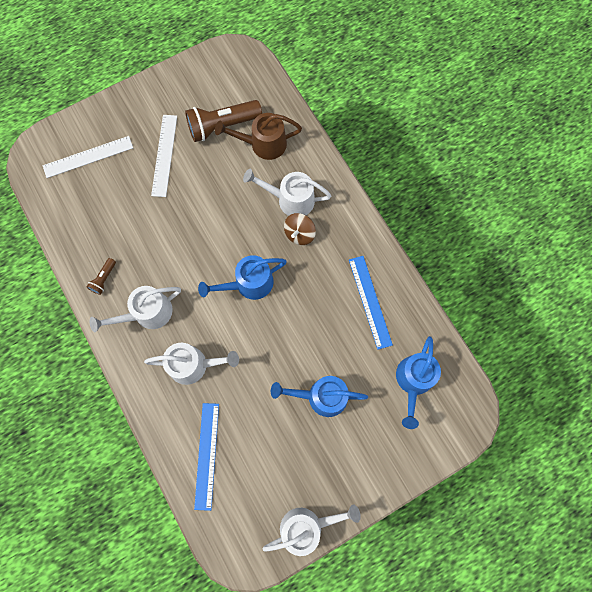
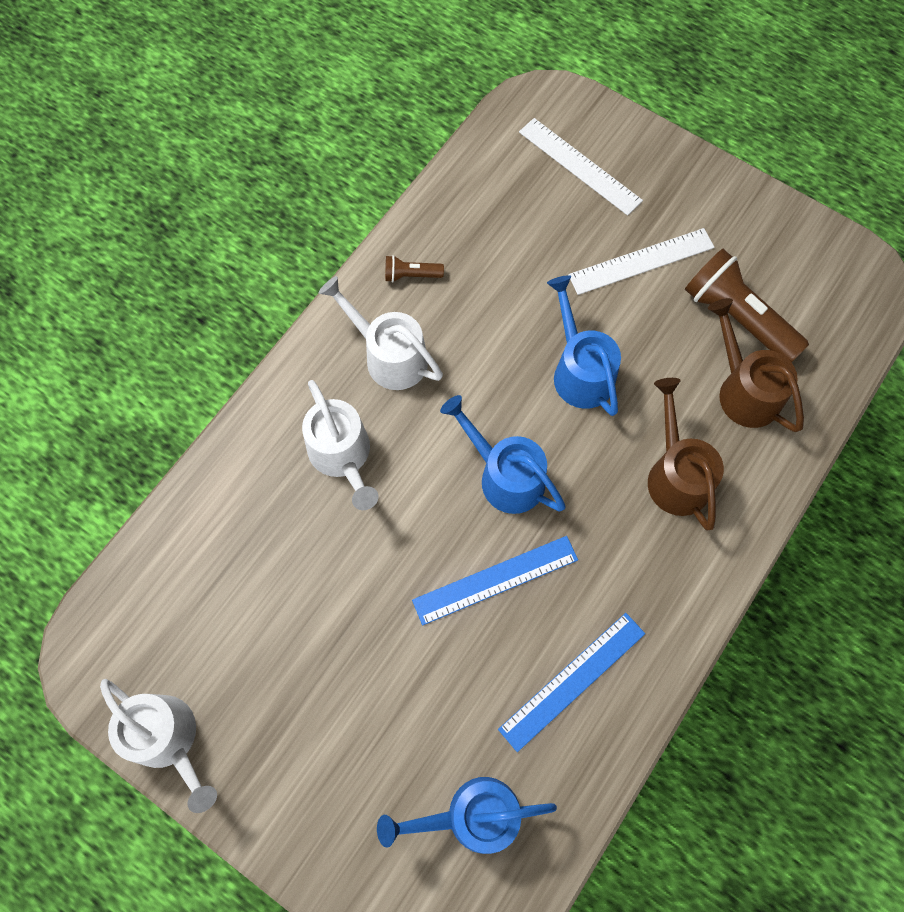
camera: 65 degrees right, 5 degrees down
(207, 455) = (218, 539): blue ruler -> blue ruler (495, 580)
(290, 200) = (675, 474): white watering can -> brown watering can
(299, 234) = (626, 514): brown spinning top -> none
(321, 396) = (378, 670): blue watering can -> blue watering can (579, 370)

